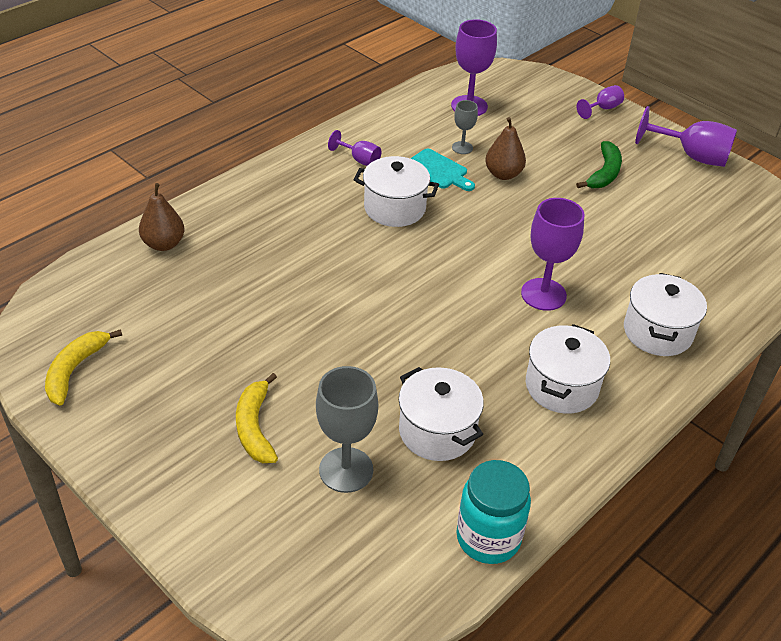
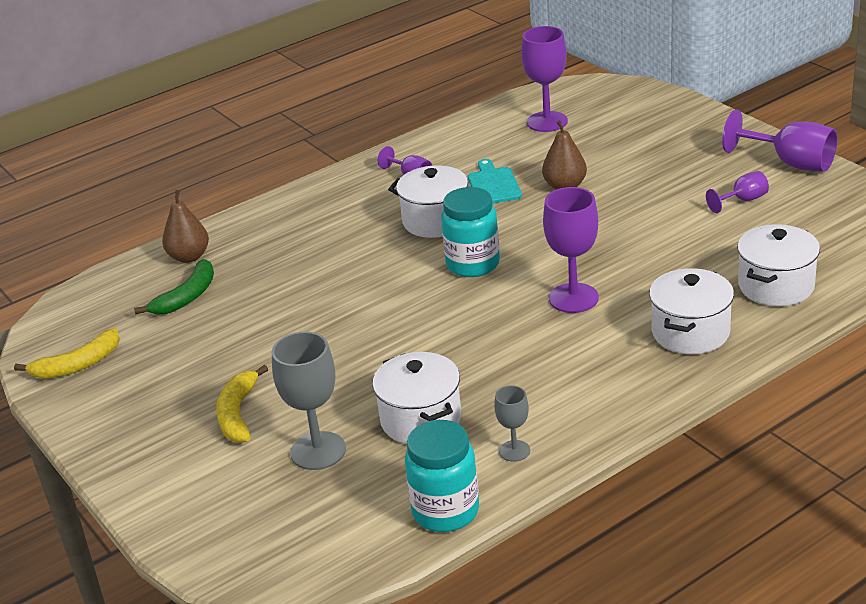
camera: 15 degrees right, 10 degrees down
(75, 370) = (77, 365): yellow banana -> yellow banana turned 150 degrees counterclockwise
(438, 171) = (493, 185): turquoise cutting board -> turquoise cutting board turned 150 degrees counterclockwise
(441, 256) = (473, 264): none -> turquoise jar
(462, 148) = (527, 162): grey goblet -> grey goblet (514, 451)
(561, 386) = (566, 381): white pot -> white pot (776, 286)
(602, 109) = (700, 119): purple goblet -> purple goblet (743, 200)
(604, 173) = (681, 182): green banana -> green banana (187, 297)

